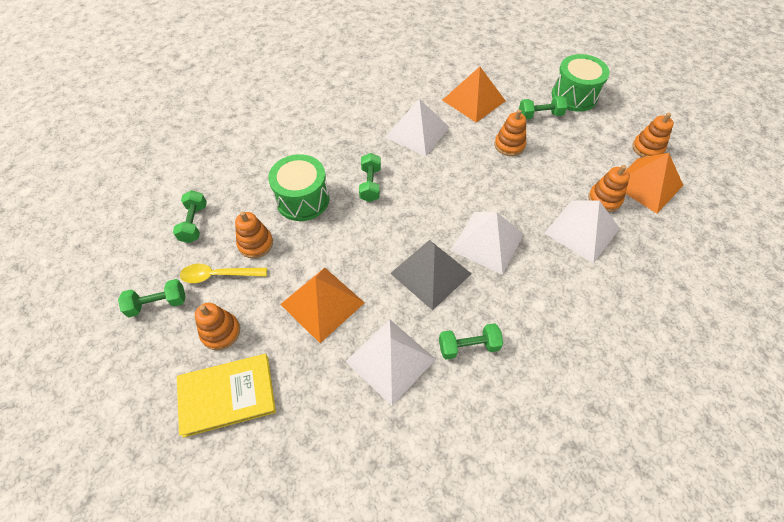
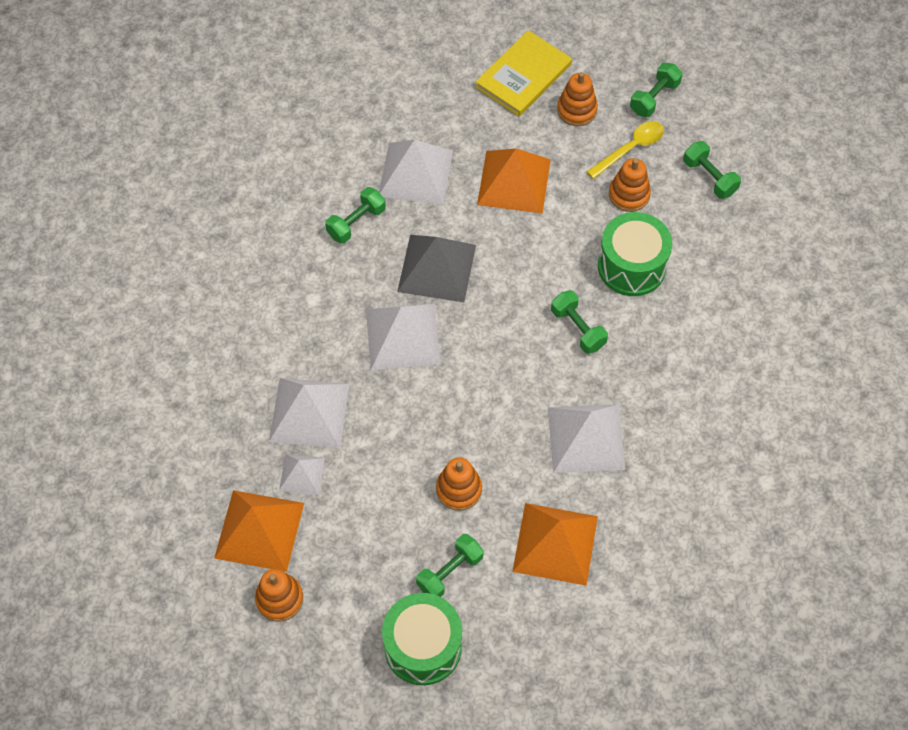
camera: 145 degrees right, 5 degrees up
(604, 199) = (302, 474): orange stacking toy -> white pyramid

